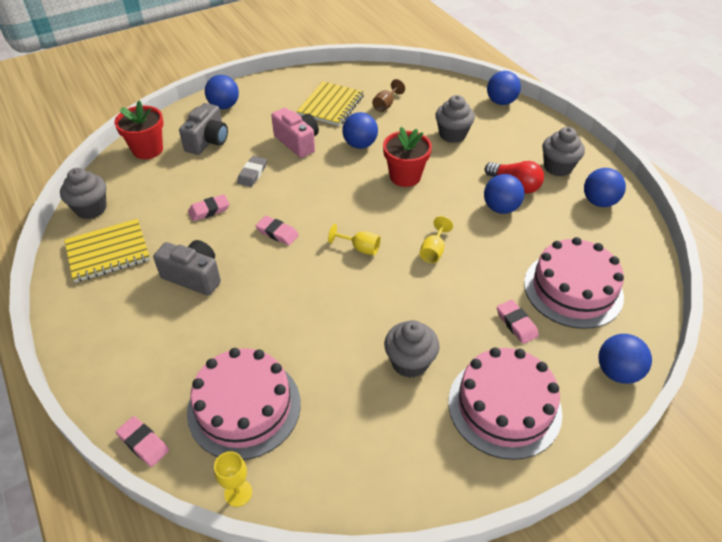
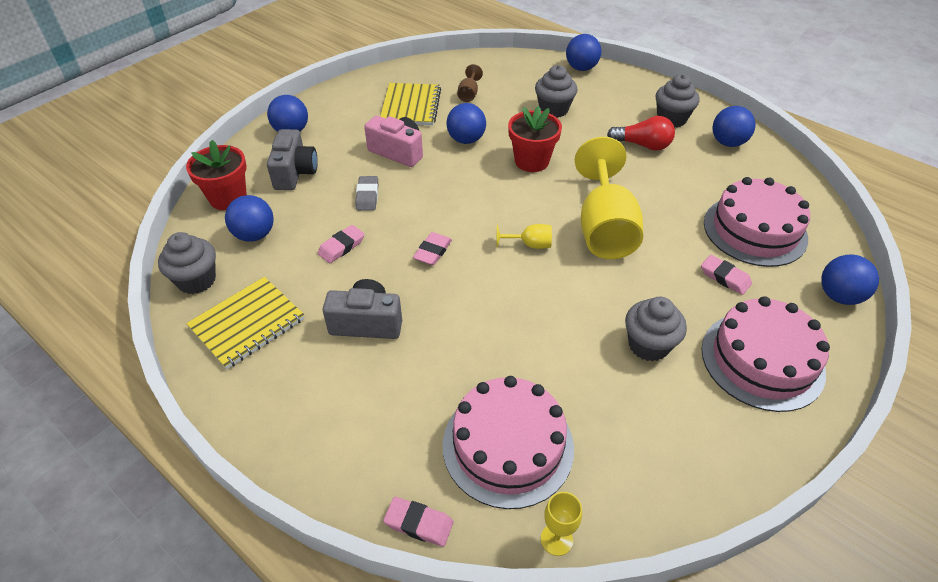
camera: 20 degrees left, 0 degrees up
(277, 233) = (433, 251): pink eraser -> pink eraser turned 75 degrees counterclockwise
(433, 251) = (604, 228): yellow goblet -> yellow goblet, size x2.39
(500, 208) = (643, 170): blue ball -> blue ball (255, 235)

